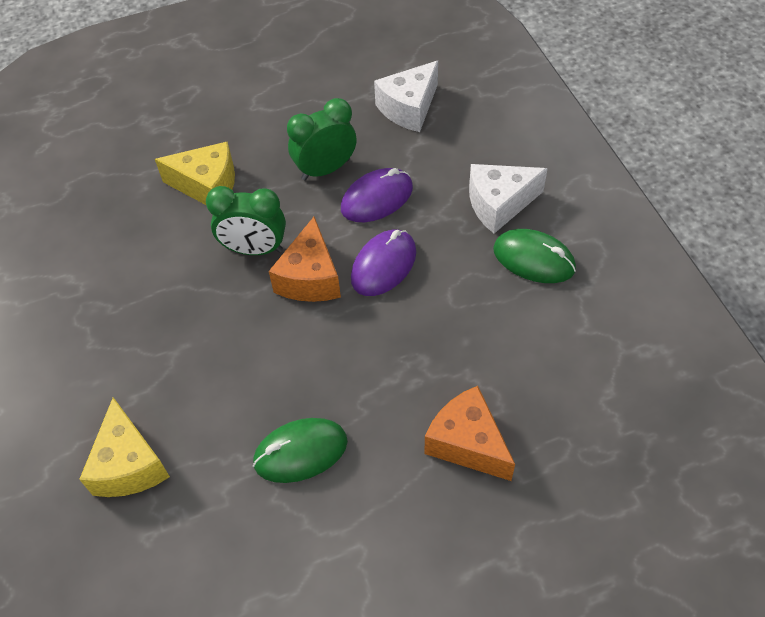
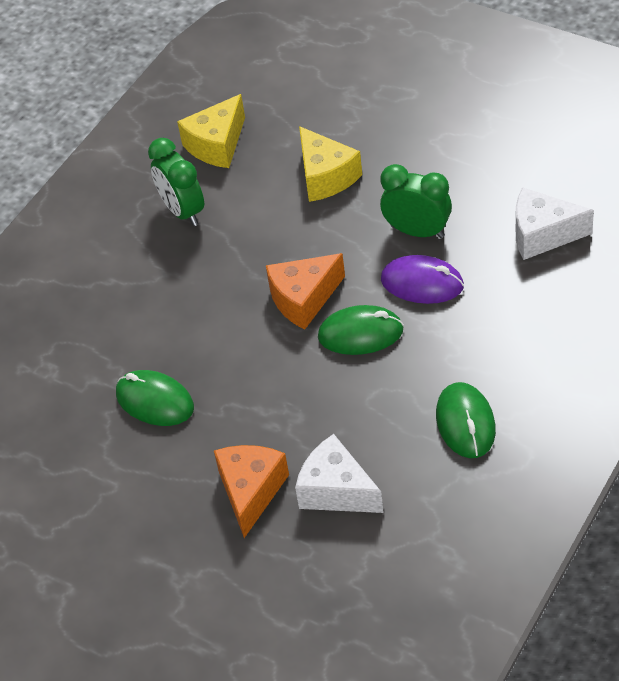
camera: 55 degrees right, 5 degrees down
(129, 465) = (62, 318): yellow cheese -> yellow cheese (217, 145)
(254, 249) = (296, 248): green clock -> green clock (182, 211)
(383, 265) = (360, 333): purple mouse -> green mouse
(499, 204) = (500, 363): white cheese -> white cheese (336, 490)

